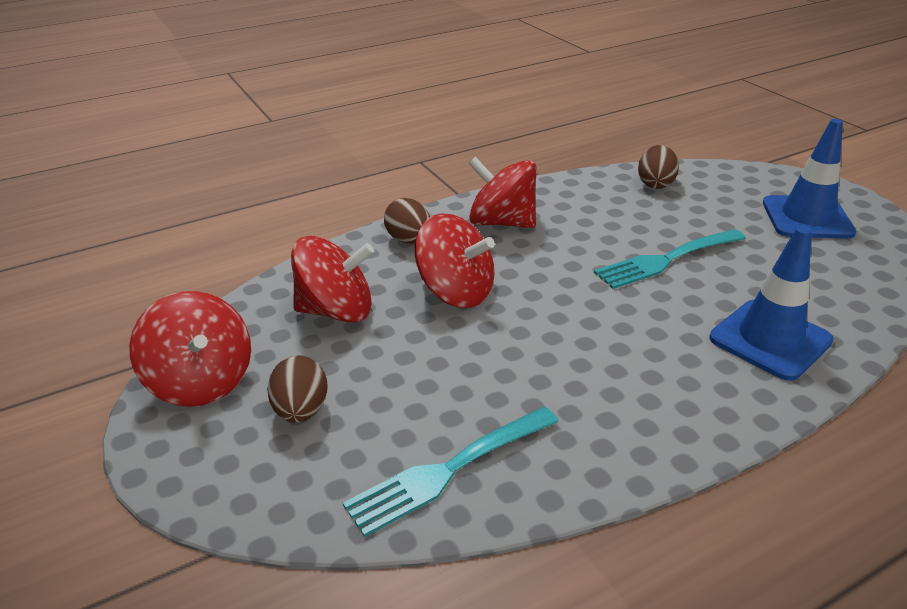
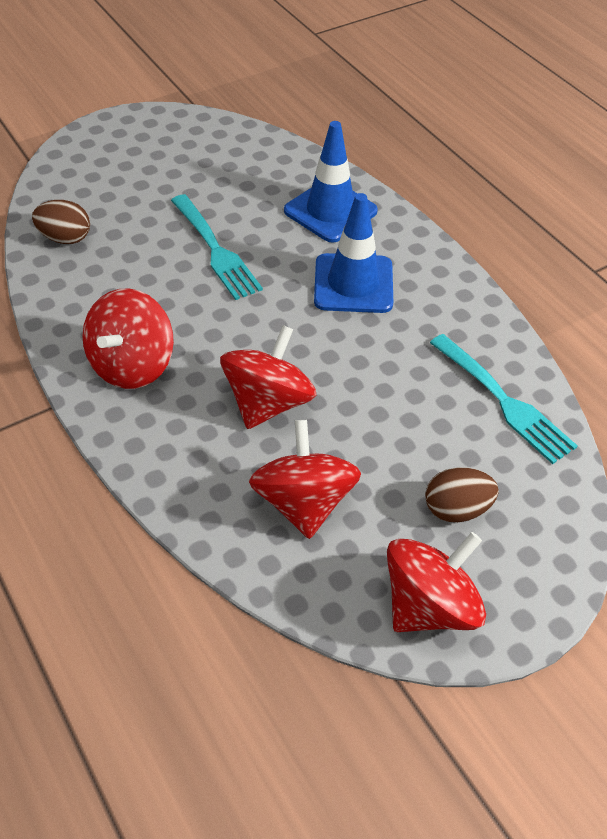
camera: 95 degrees left, 15 degrees up
(409, 240) = (163, 448): brown egg -> none
(807, 218) = (150, 154): blue traffic cone -> blue traffic cone (353, 284)

